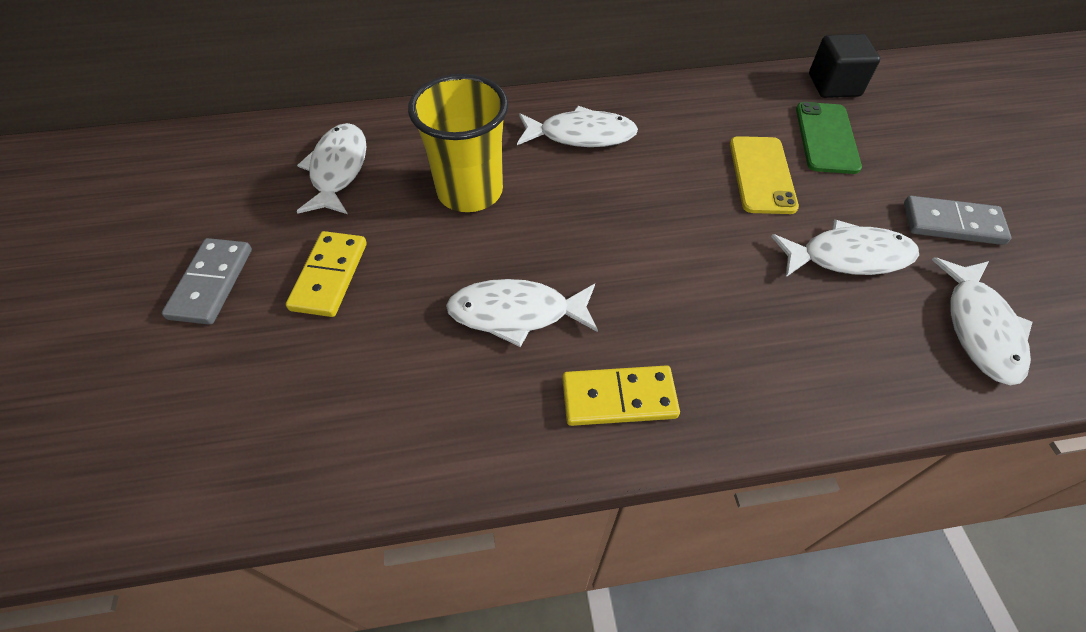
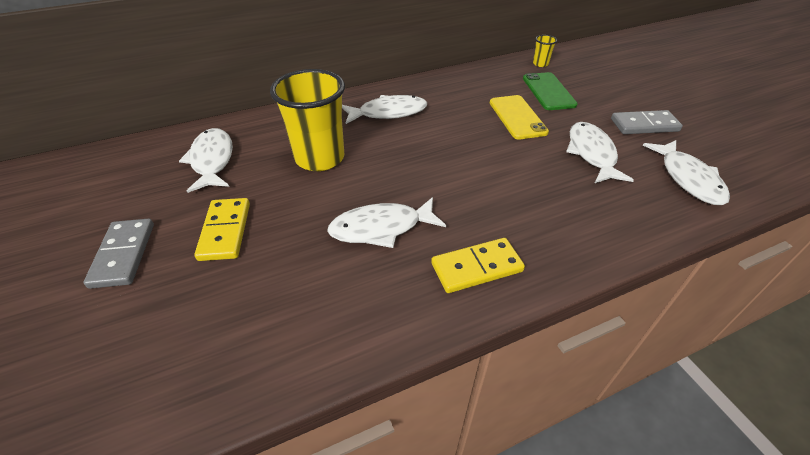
camera: 15 degrees left, 10 degrees down
(834, 85) = (540, 64): black cube -> yellow cup
(848, 257) = (591, 153): white fish -> white fish turned 75 degrees counterclockwise

